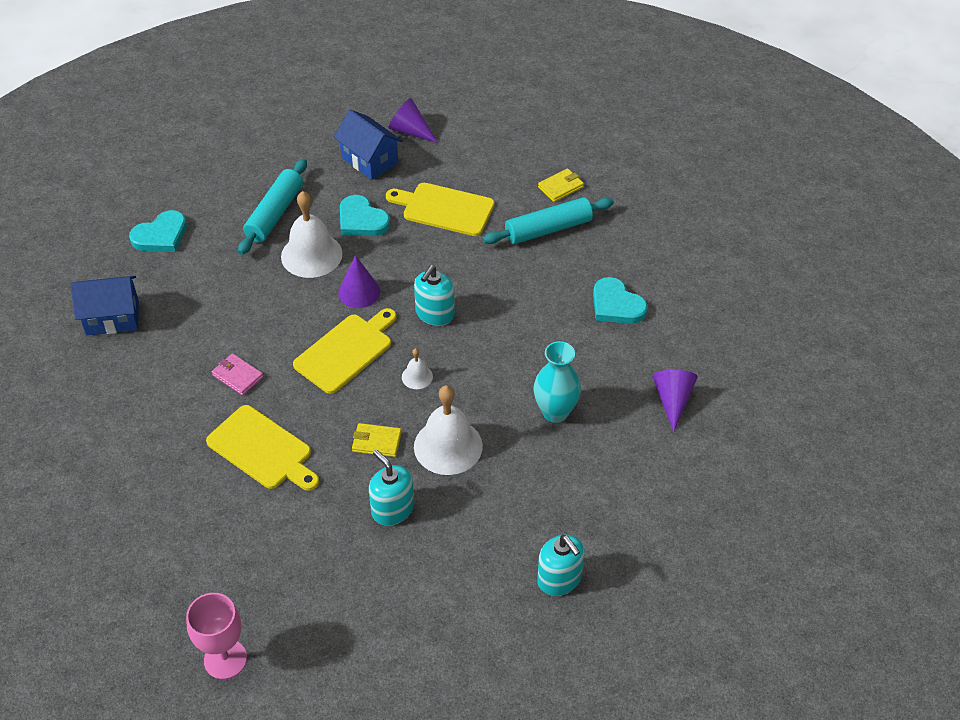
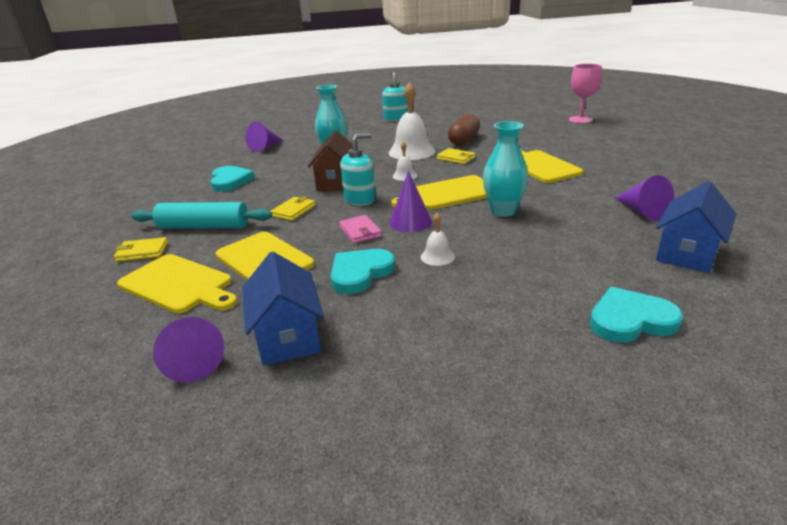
camera: 150 degrees left, 20 degrees down
(112, 318) = (687, 253): blue house -> blue house turned 75 degrees counterclockwise
(143, 374) = (641, 211): none -> purple cone
(237, 376) = (549, 197): pink wallet -> pink wallet (360, 231)
(275, 214) = (458, 305): turquoise rolling pin -> none
(278, 335) = (503, 211): none -> turquoise vase
(311, 255) = (437, 256): white bell -> white bell, size x0.47
(362, 220) = (360, 273): turquoise heart -> turquoise heart turned 120 degrees counterclockwise
(392, 509) = (464, 140): turquoise soap dispenser -> brown capsule
(486, 275) = (293, 211): none -> yellow wallet
(487, 170) = (178, 284): none -> yellow cutting board
(487, 339) = (336, 182): none -> brown house

